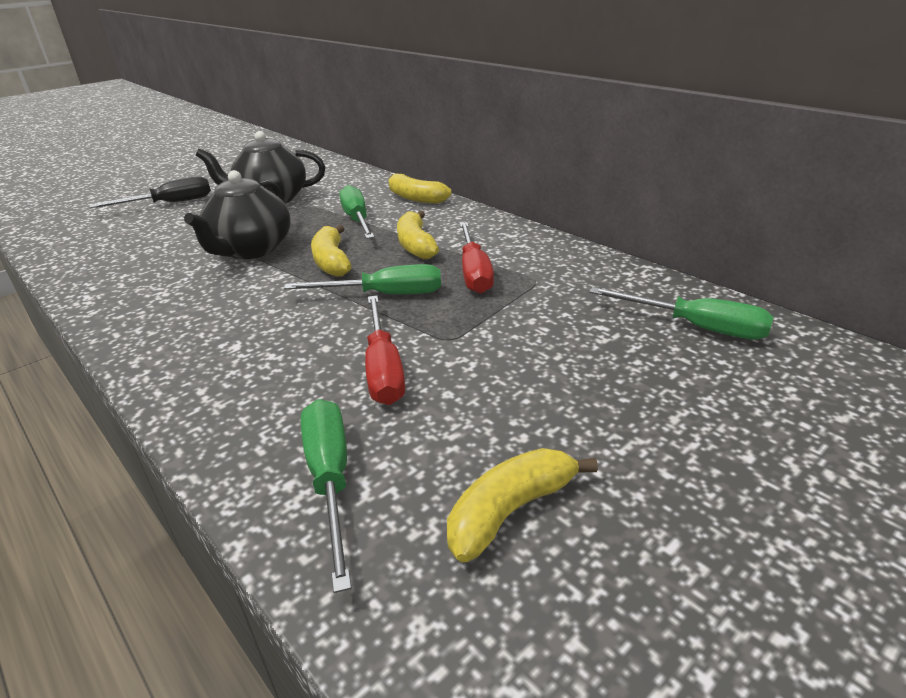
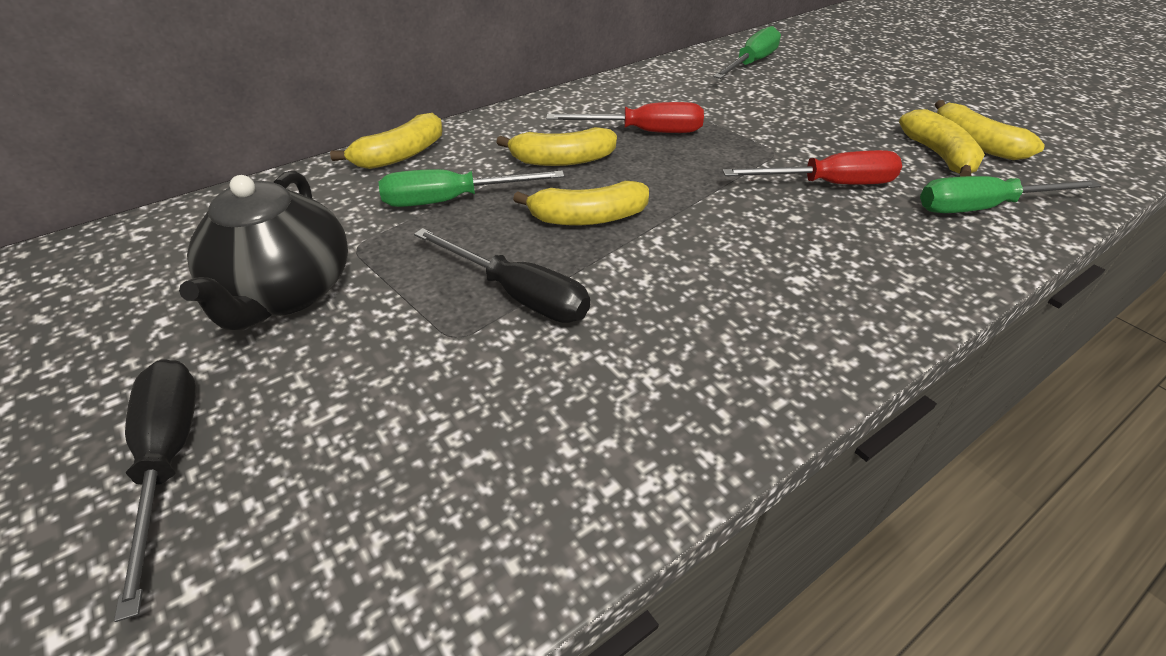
camera: 85 degrees left, 10 degrees up
(250, 250) = (518, 295): black teapot -> black screwdriver
(385, 295) = (686, 182): green screwdriver -> none
(463, 464) = (939, 156): none -> yellow banana

